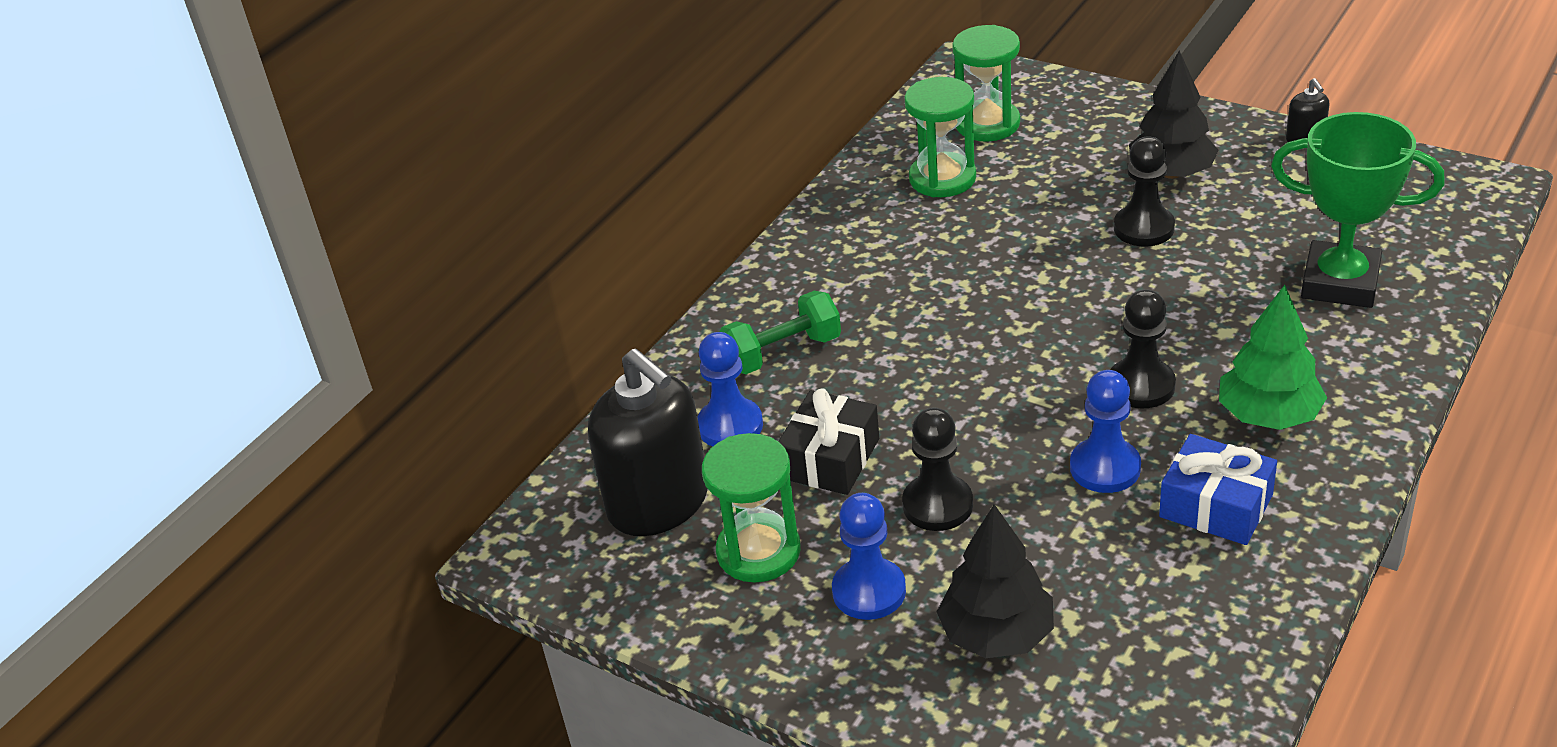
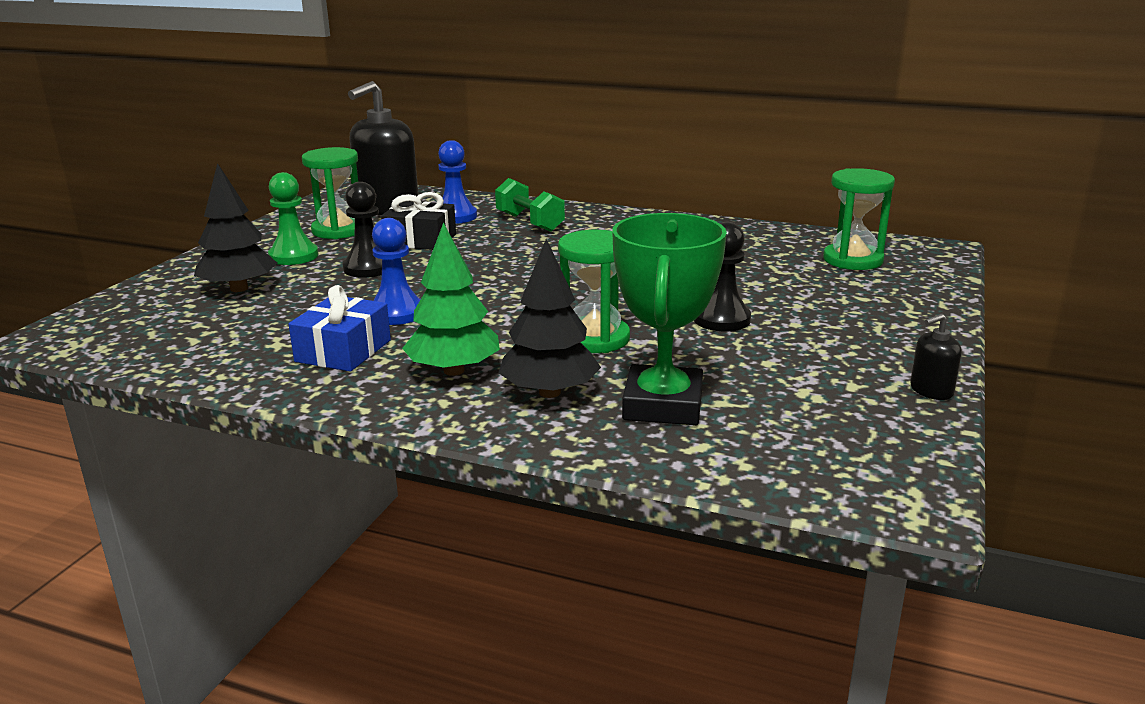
camera: 75 degrees right, 15 degrees down
(869, 591) = (293, 256): blue pawn -> green pawn
(942, 178) = (760, 250): green hourglass -> green hourglass (594, 339)
(1141, 386) = (495, 323): black pawn -> none
(1171, 173) = (820, 328): black tree -> black tree (550, 392)

